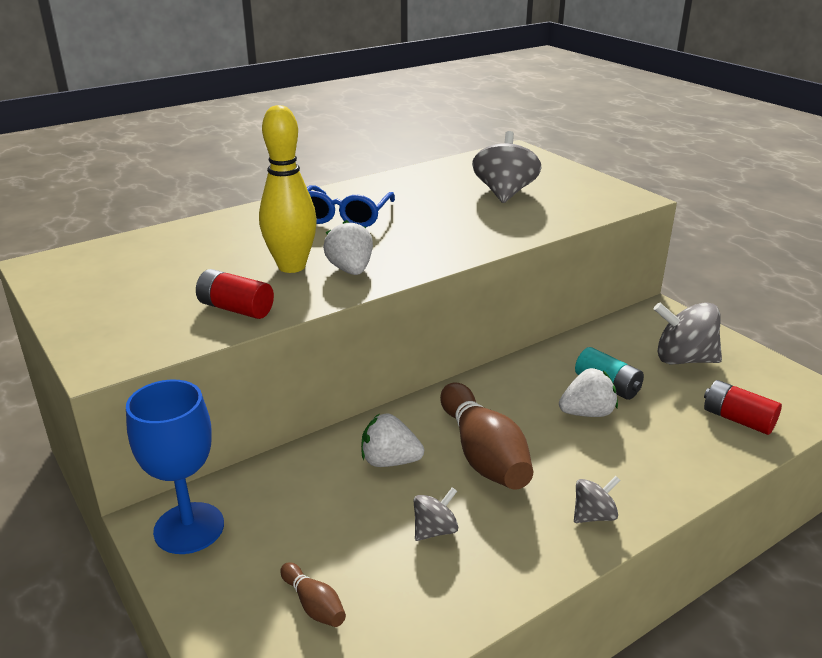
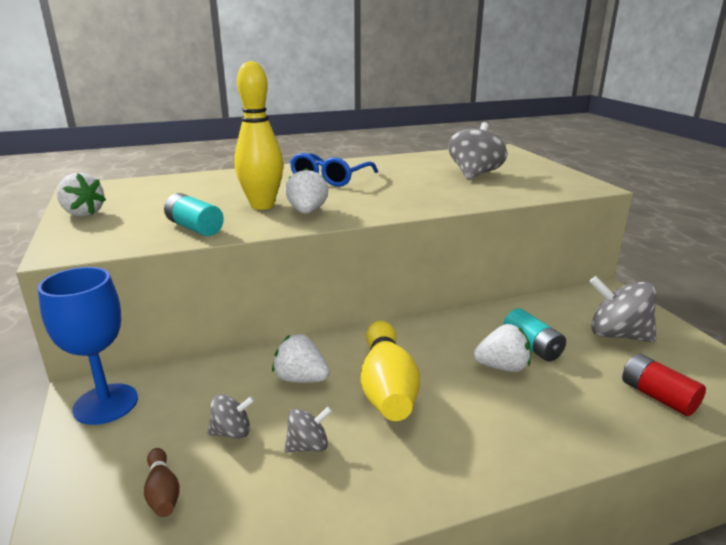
camera: 15 degrees right, 5 degrees down
(77, 305) = (82, 214): none -> white strawberry
(235, 309) = (194, 228): red battery -> turquoise battery
(483, 454) = (387, 387): brown bowling pin -> yellow bowling pin
(593, 515) = (468, 462): grey spinning top -> grey spinning top (232, 432)

